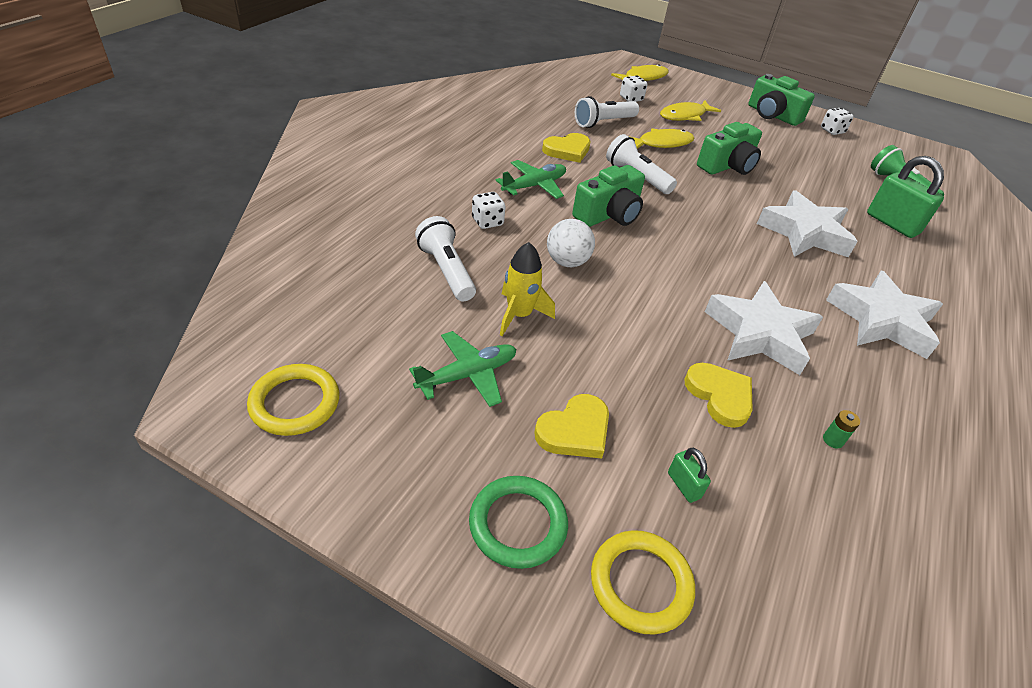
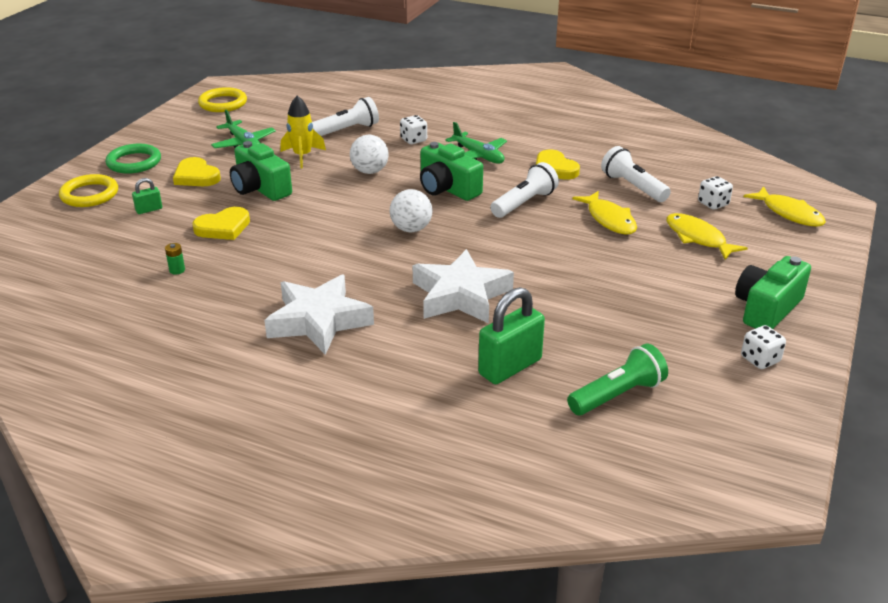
camera: 90 degrees right, 10 degrees down
(696, 247) = (411, 229): none -> white ball
(727, 166) = (584, 259): green camera -> green camera (260, 188)
(759, 334) = (292, 251): white star -> none

